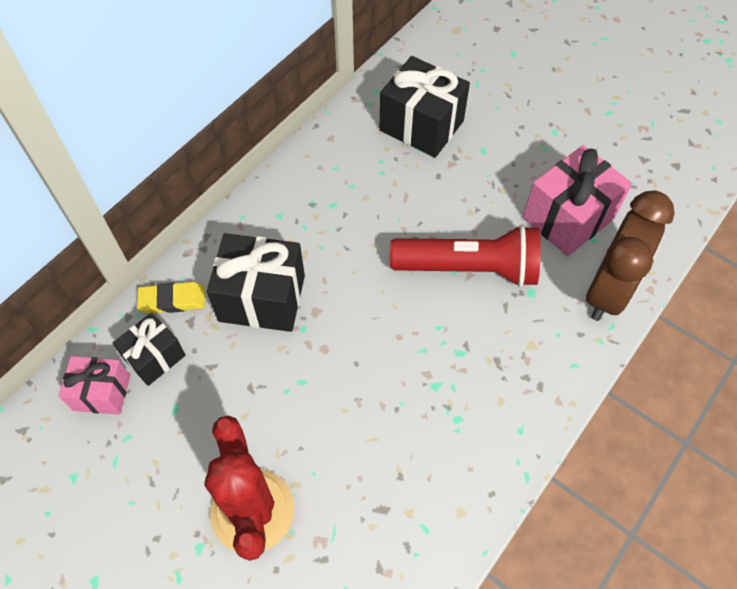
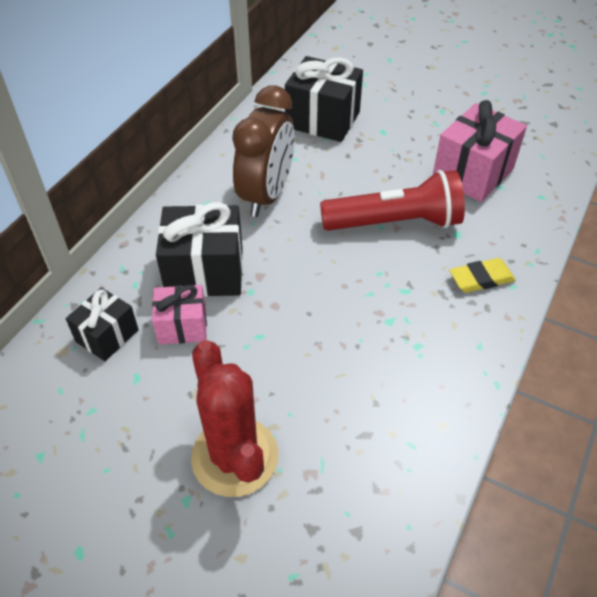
camera: 10 degrees left, 10 degrees down
(102, 393) = (57, 375): pink gift -> pink gift (182, 326)
(172, 300) = (116, 285): yellow eraser -> yellow eraser (481, 279)
(608, 291) = (525, 224): brown clock -> brown clock (266, 195)

